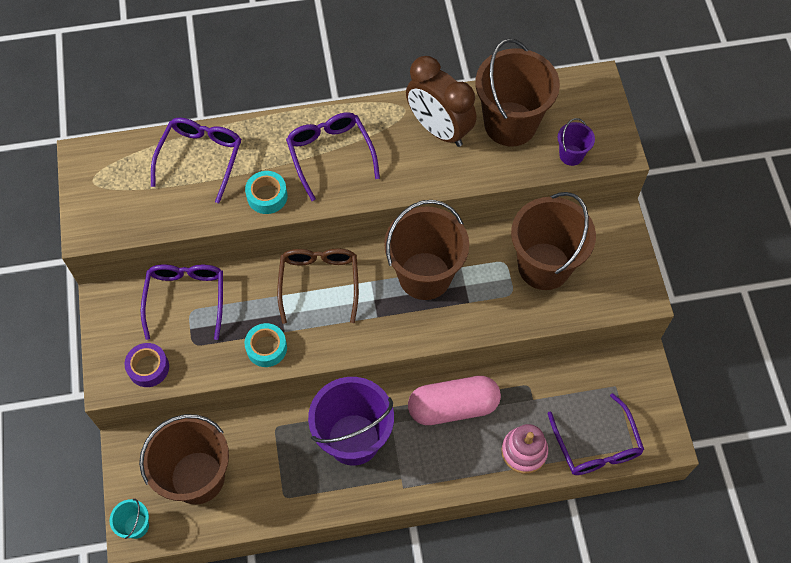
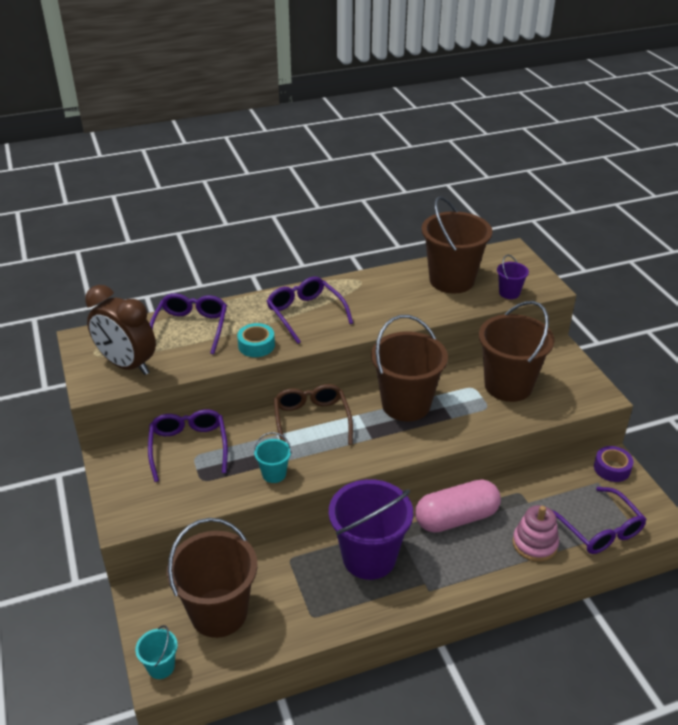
camera: 10 degrees left, 25 degrees down
(148, 368) = (161, 504): purple tape -> purple tape (612, 468)
(266, 348) = (274, 474): turquoise tape -> turquoise bucket
(439, 129) = (393, 289): brown clock -> brown clock (127, 365)

